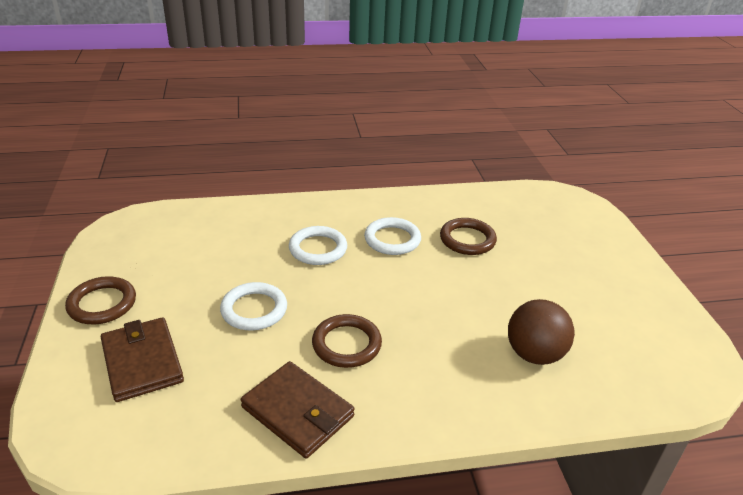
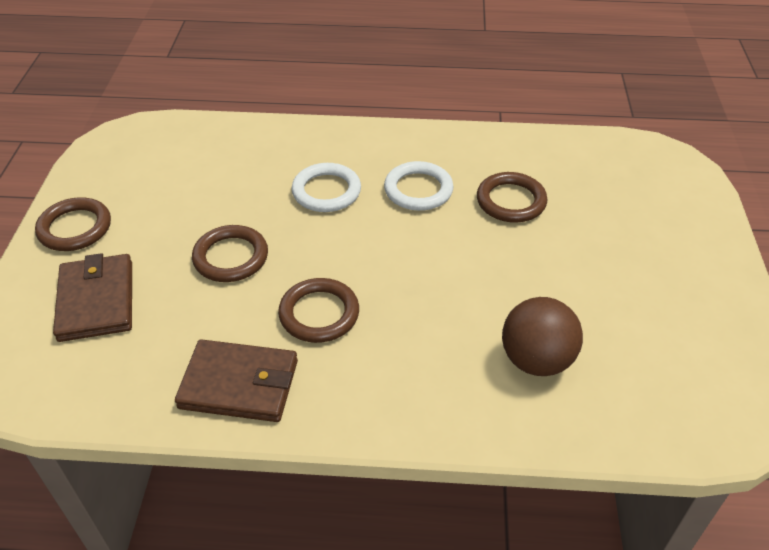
camera: 15 degrees right, 10 degrees up
(254, 310) = (231, 257): white ring -> brown ring
(298, 412) = (239, 384): brown wallet -> brown wallet turned 45 degrees counterclockwise

